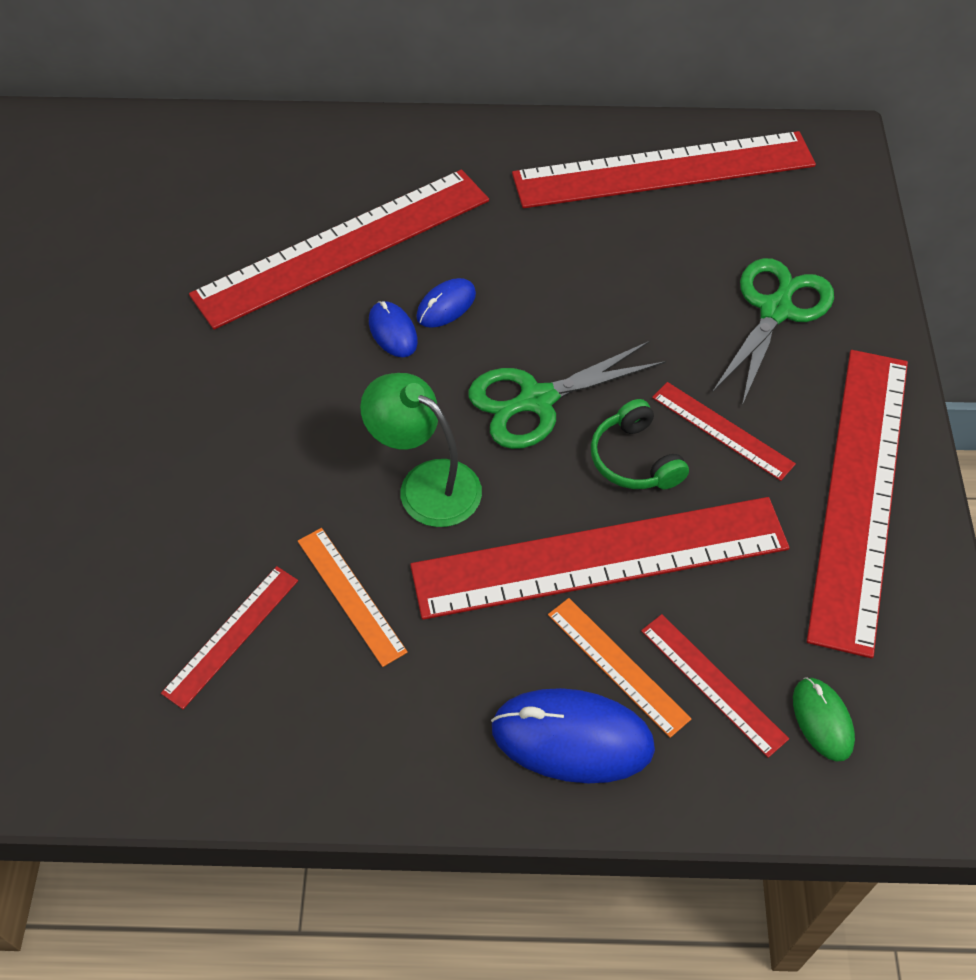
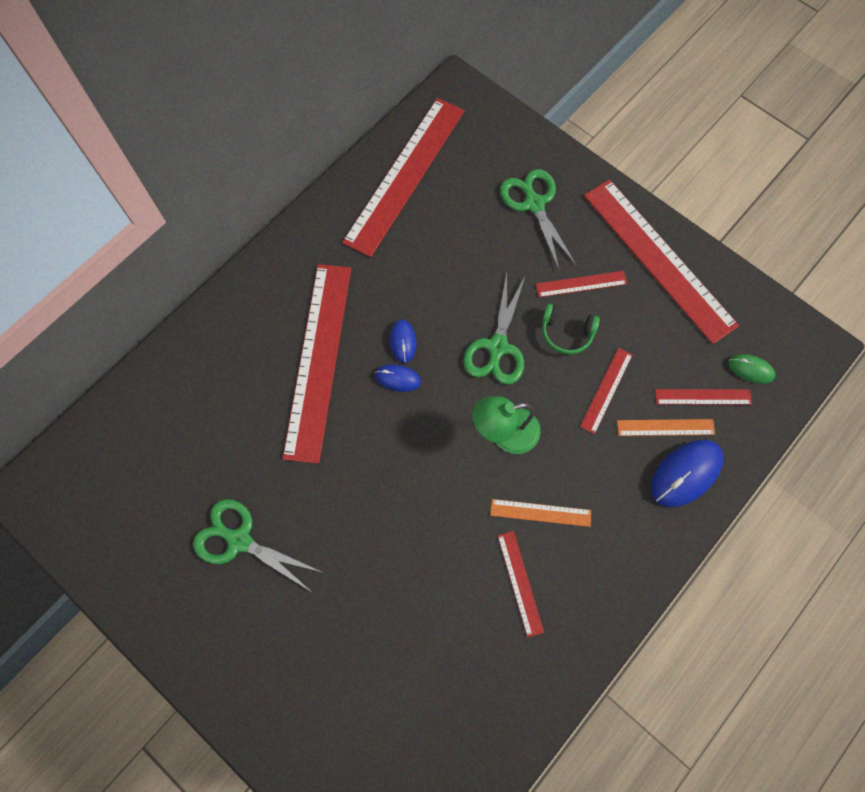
camera: 50 degrees left, 15 degrees up
(56, 321) = (239, 540): none -> green scissors
(600, 557) = (606, 390): red ruler -> red ruler, size x0.45

